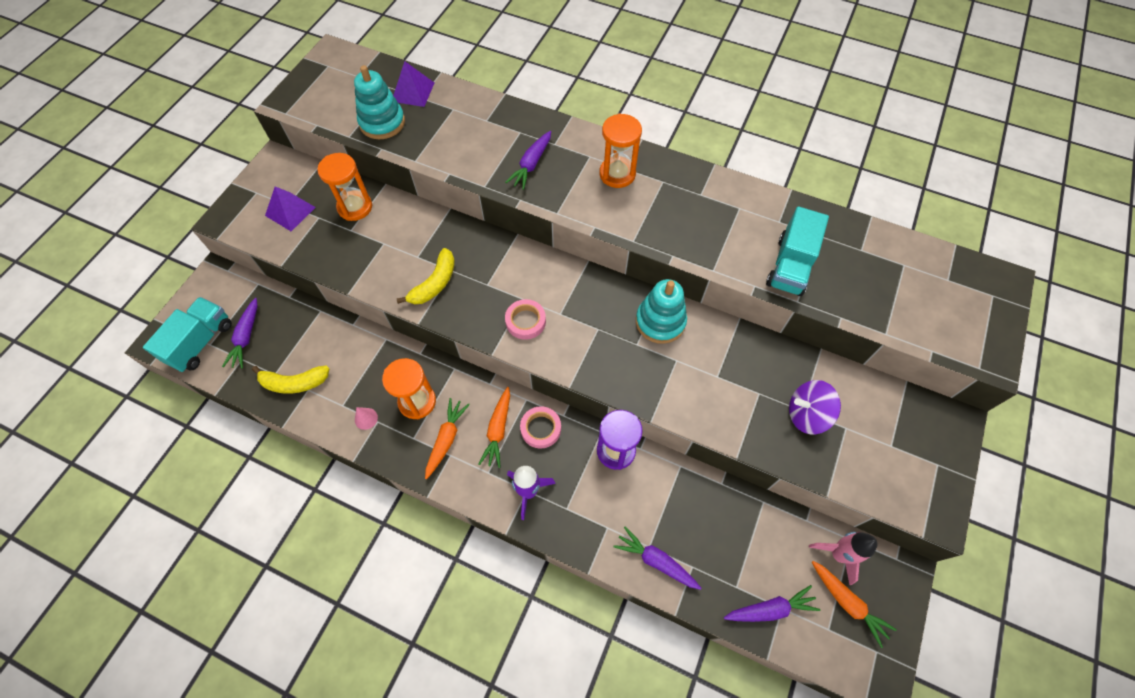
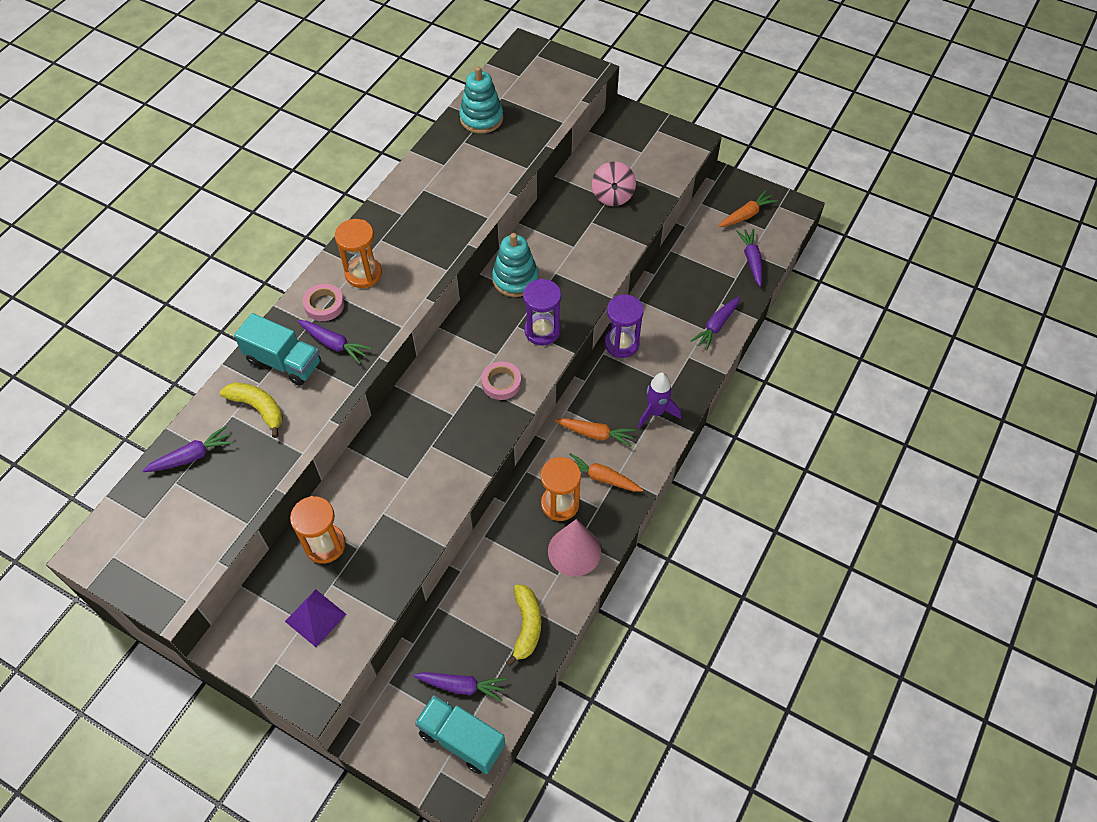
camera: 85 degrees left, 5 degrees down
(366, 418) = (574, 551): pink cone -> pink cone, size x2.26
(382, 123) = (234, 488): turquoise stacking toy -> turquoise stacking toy (481, 118)
(413, 92) = (191, 456): purple pyramid -> purple carrot
(435, 283) = (445, 461): yellow banana -> yellow banana (258, 408)
(540, 428) = (596, 399): pink tape -> pink tape (324, 305)
(594, 353) = (542, 331): none -> purple hourglass
(790, 266) = (491, 166): turquoise truck -> turquoise truck (284, 362)
(806, 414) = (612, 196): purple spinning top -> pink spinning top
(838, 554) = (712, 213): pink rocket -> none

